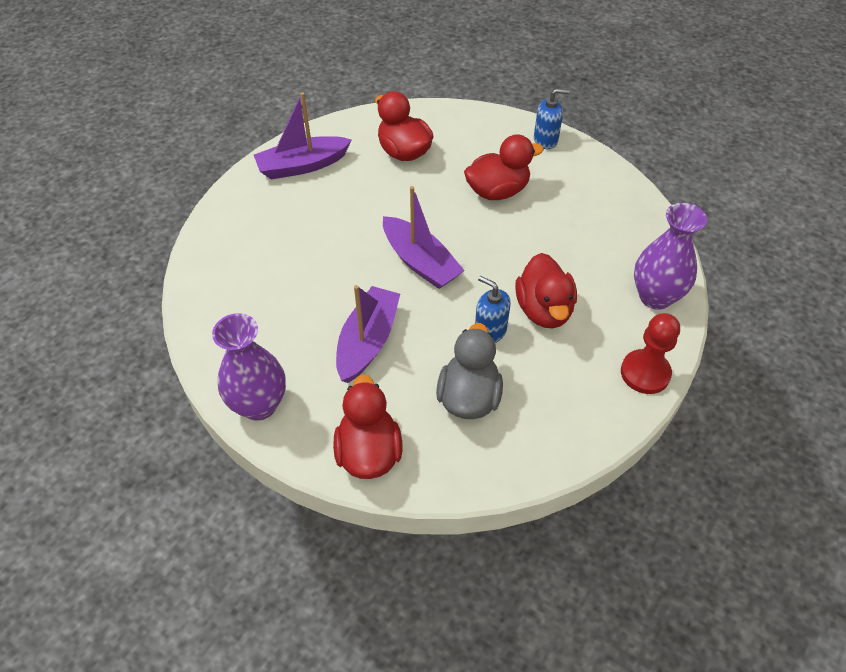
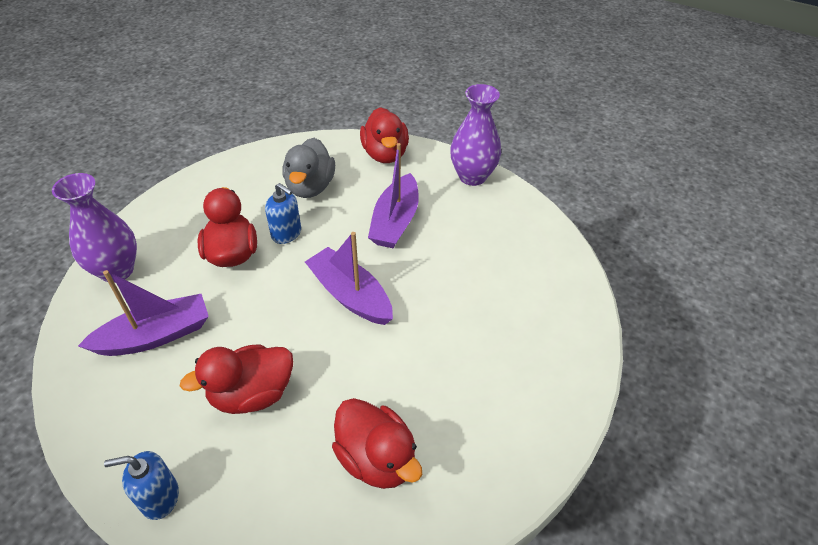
camera: 175 degrees right, 5 degrees down
(302, 166) = (513, 423): purple boat -> purple boat (155, 335)
(645, 373) = (160, 208): red pawn -> none

